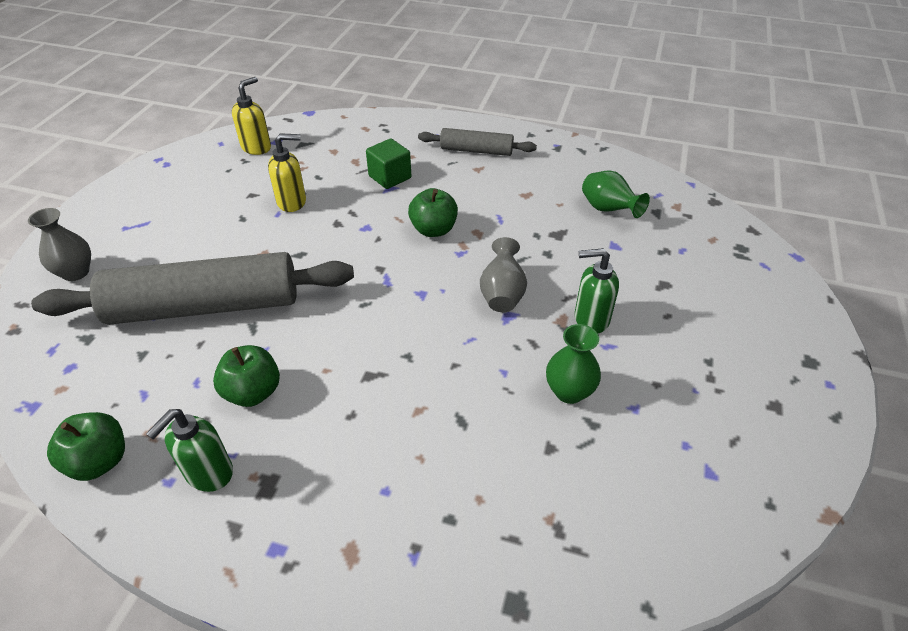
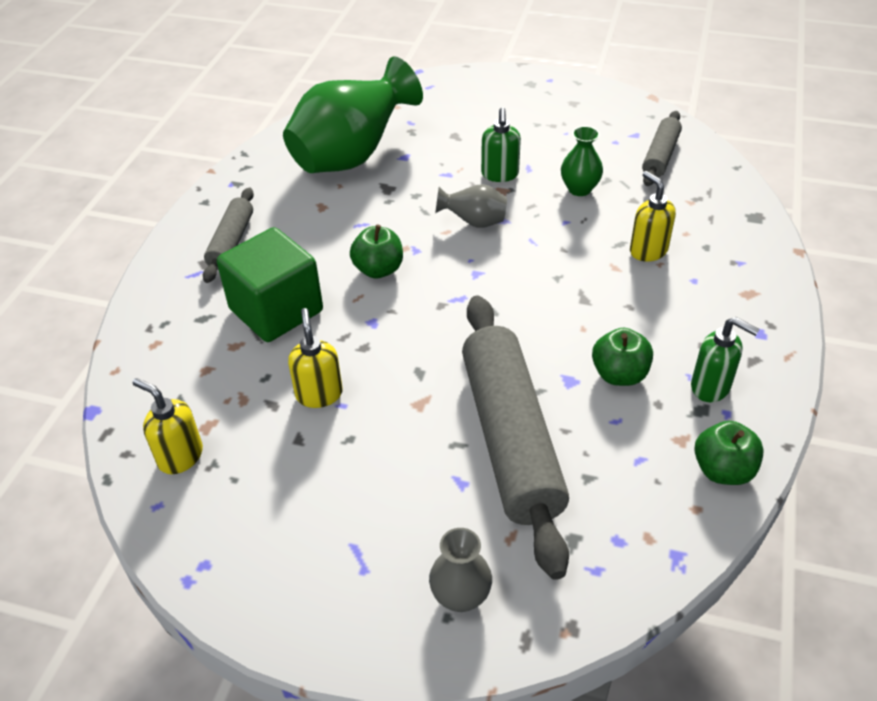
camera: 90 degrees left, 0 degrees up
(390, 177) = (276, 310): green cube -> green cube, size x1.79
(445, 448) = (648, 251): none -> yellow soap dispenser
(608, 210) = (352, 157): green vase -> green vase, size x2.18
(659, 498) = (660, 156): none -> grey rolling pin

